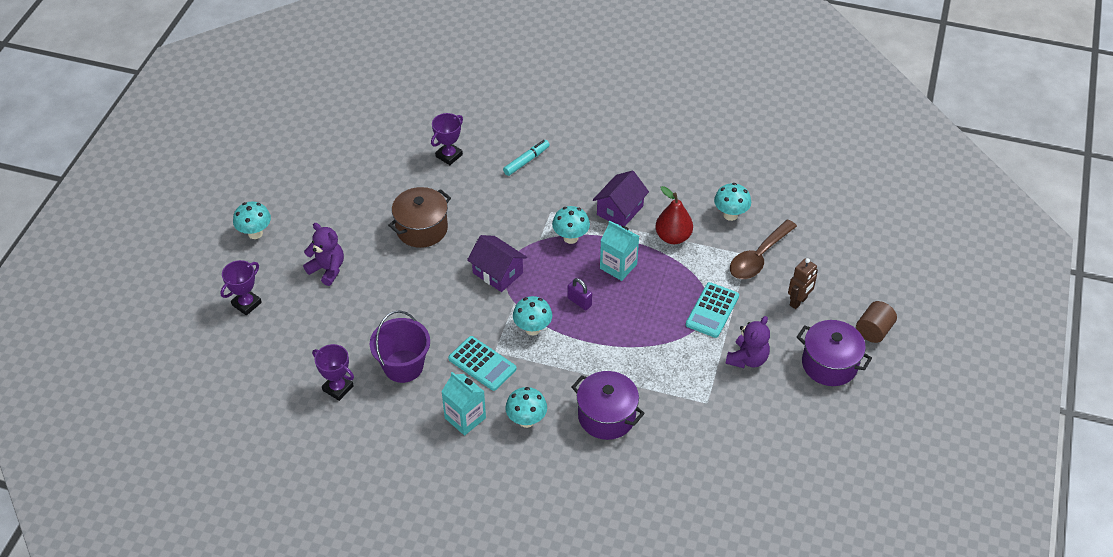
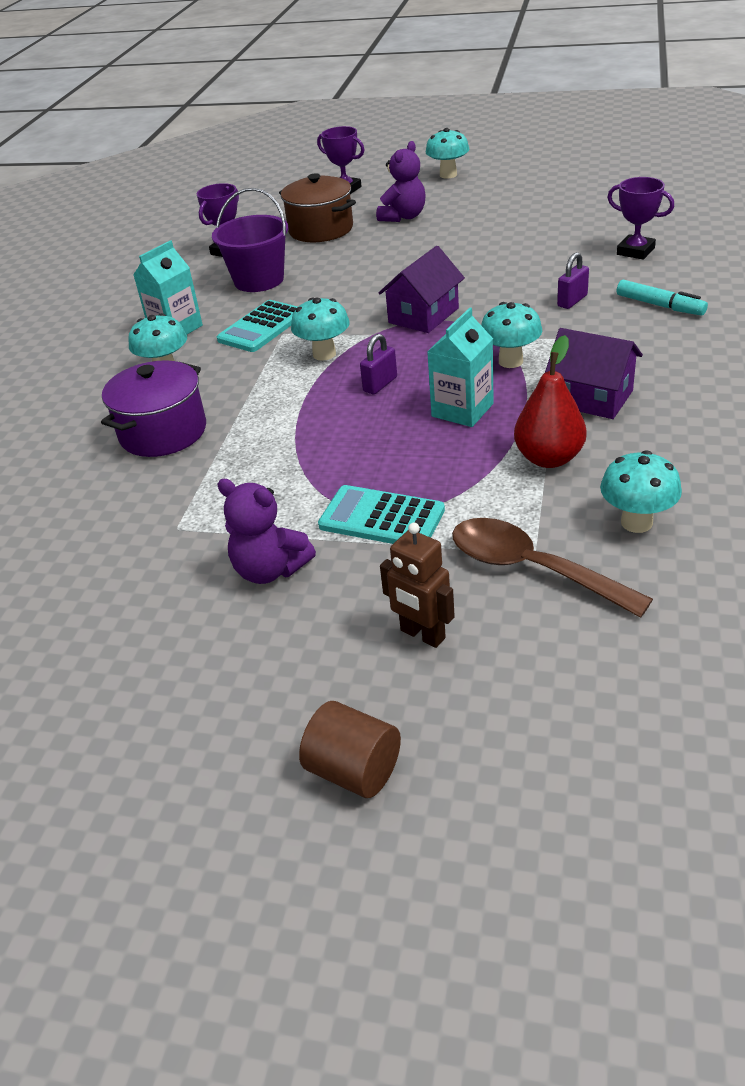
camera: 90 degrees right, 10 degrees down
(422, 229) = (488, 256): brown pot -> brown pot (321, 229)
(505, 198) = (572, 301): none -> purple padlock
(829, 364) = (256, 691): purple pot -> none

